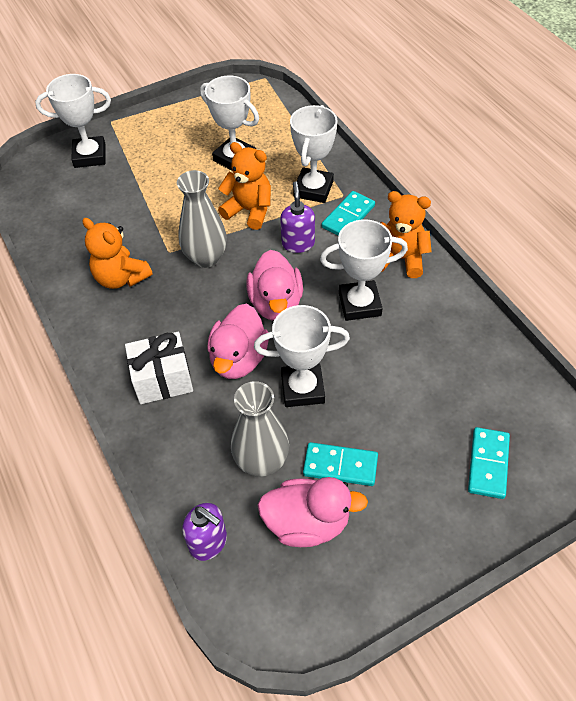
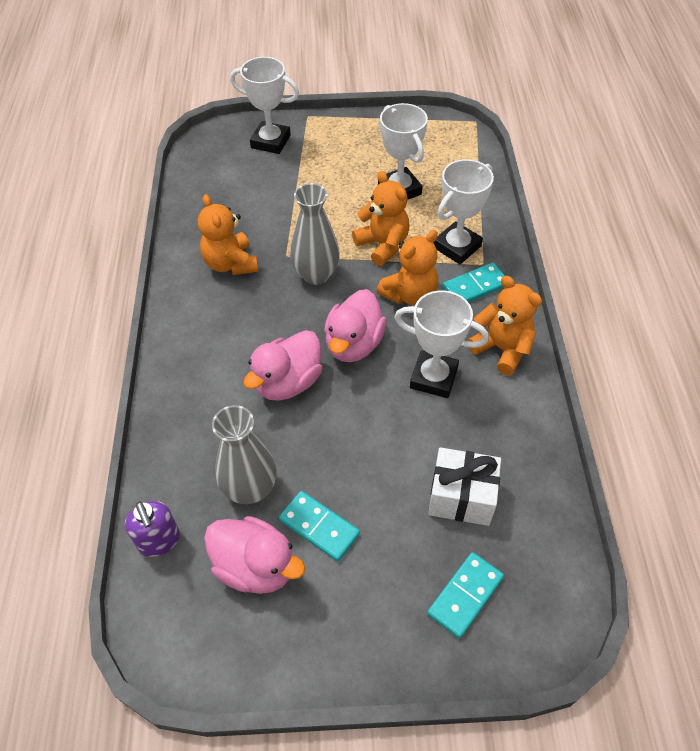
camera: 25 degrees right, 0 degrees up
(163, 379) = (210, 372): white gift -> white gift (461, 497)
(298, 243) = (410, 294): purple soap dispenser -> orange teddy bear
(302, 388) = (329, 436): white trophy -> none

